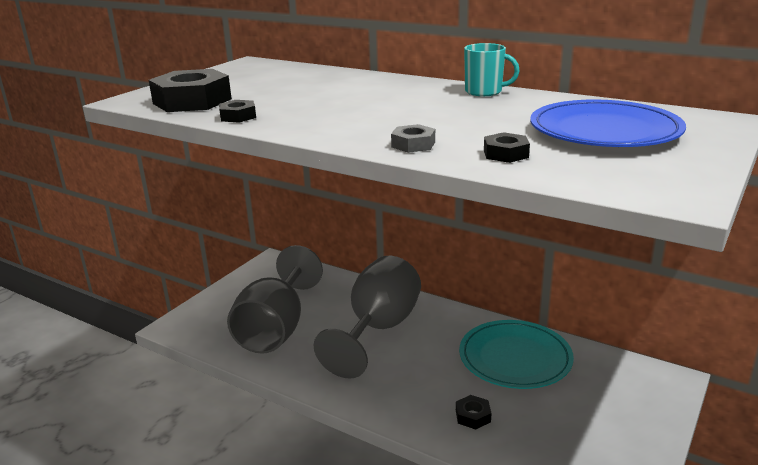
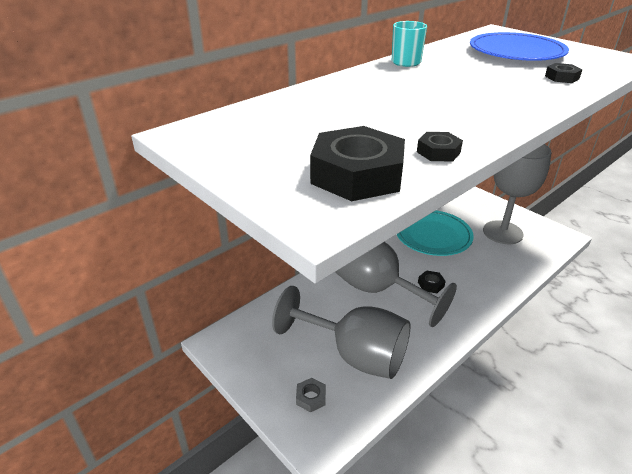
camera: 75 degrees left, 10 degrees up
(413, 144) = (540, 96): grey nut -> grey nut (311, 397)
(473, 416) = (491, 268): black nut -> black nut (430, 284)
(576, 426) = (502, 232): none -> grey goblet

